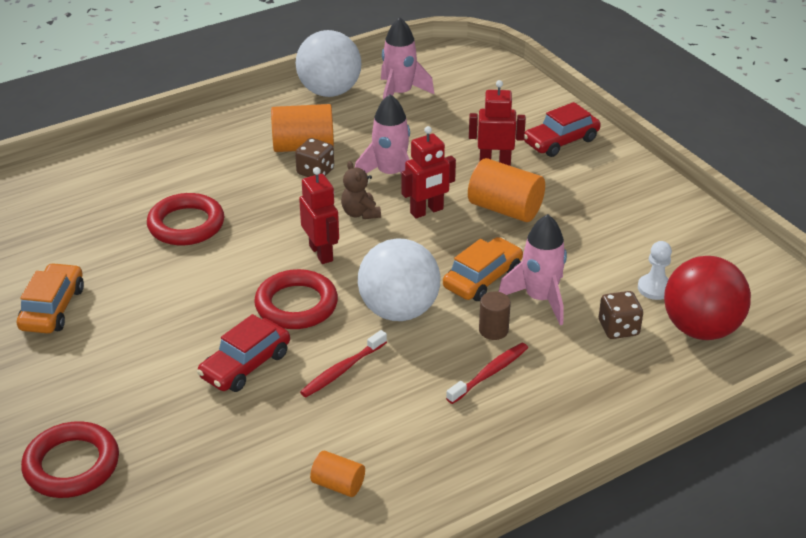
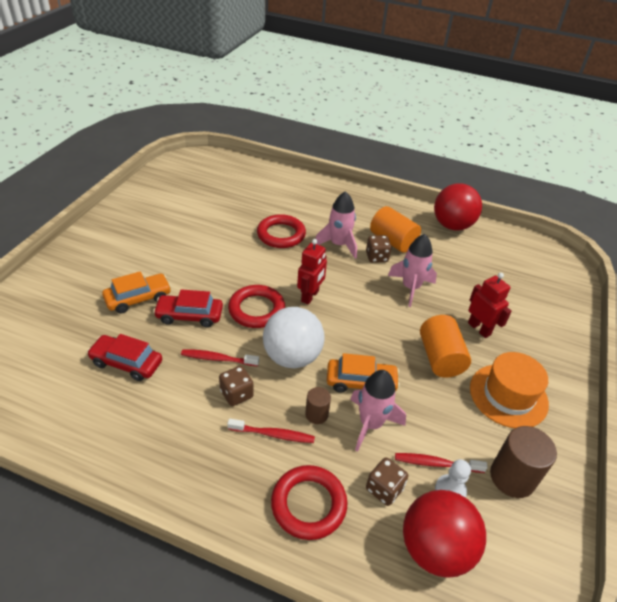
camera: 50 degrees right, 5 degrees up
(52, 308) = (176, 226): orange car -> orange car (138, 298)
(72, 465) = (68, 293): red ring -> red ring (308, 504)
(329, 92) = (452, 225): white ball -> red ball
(338, 484) = (118, 409): orange cylinder -> none
(360, 213) = (361, 294): brown teddy bear -> none
(400, 94) = (488, 253): pink rocket -> pink rocket (338, 245)
(409, 377) = (236, 394): none -> brown dice
(427, 211) = (396, 321): red robot -> none
(561, 141) = (543, 351): red car -> red car (127, 363)
(590, 194) = (508, 395): none -> orange hat
(621, 281) = (436, 463): none -> red toothbrush
(673, 244) = (512, 477): none -> brown cylinder

